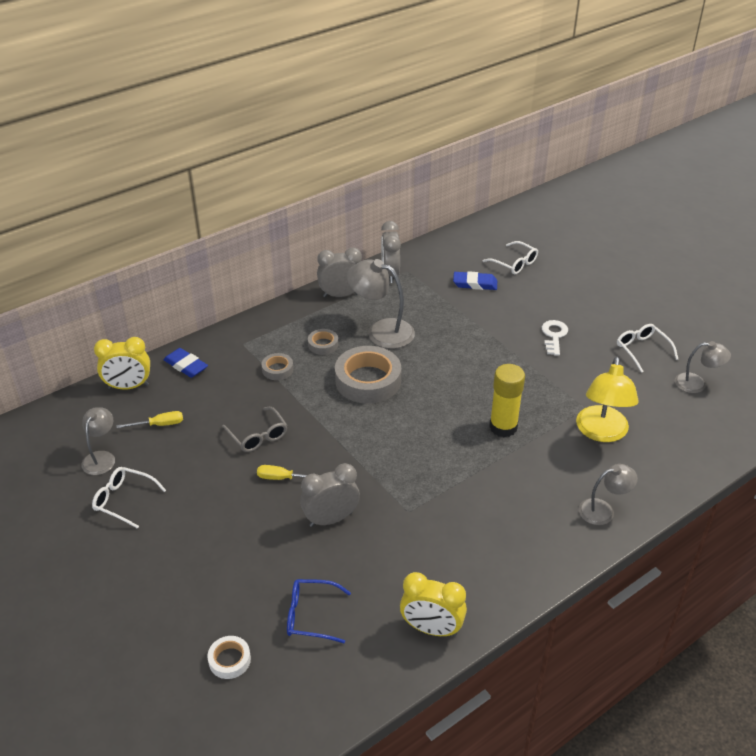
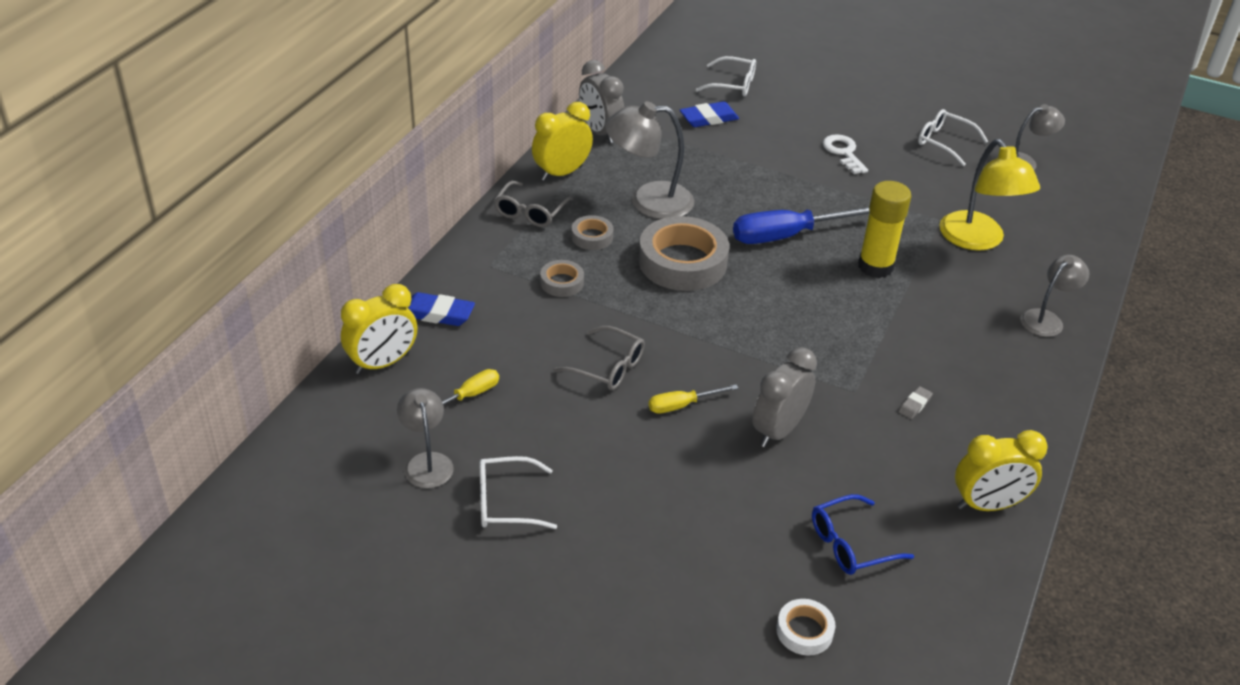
camera: 30 degrees left, 0 degrees up
(298, 316) = (530, 212): none -> grey glasses
(340, 295) = (561, 173): grey clock -> yellow clock
(442, 537) = (914, 405): none -> grey eraser
(458, 384) = (787, 235): none -> blue screwdriver

